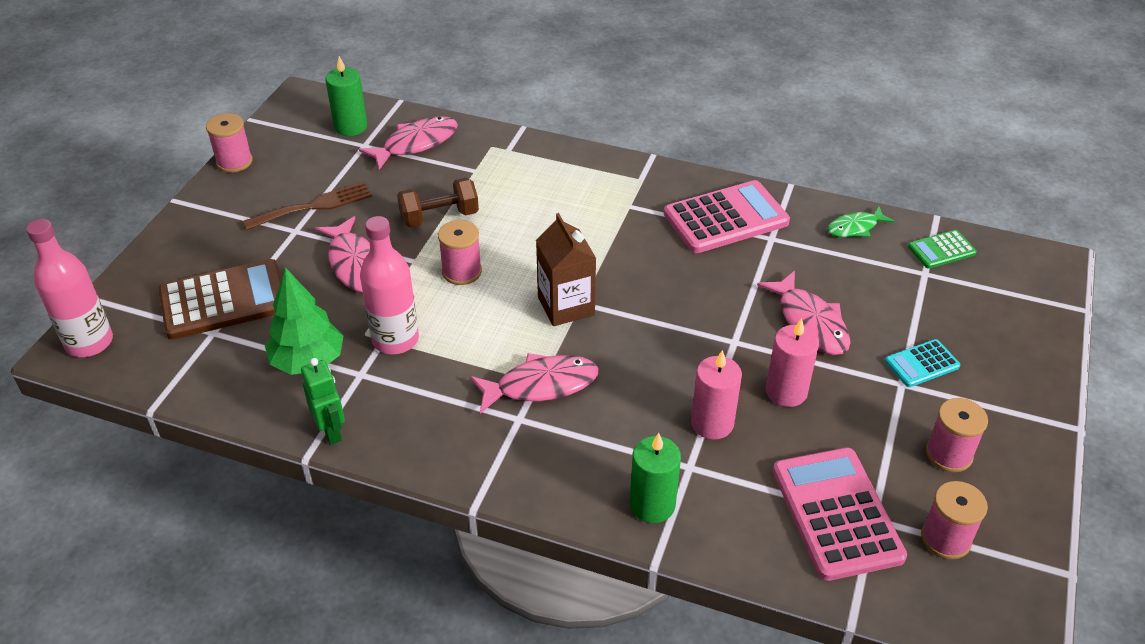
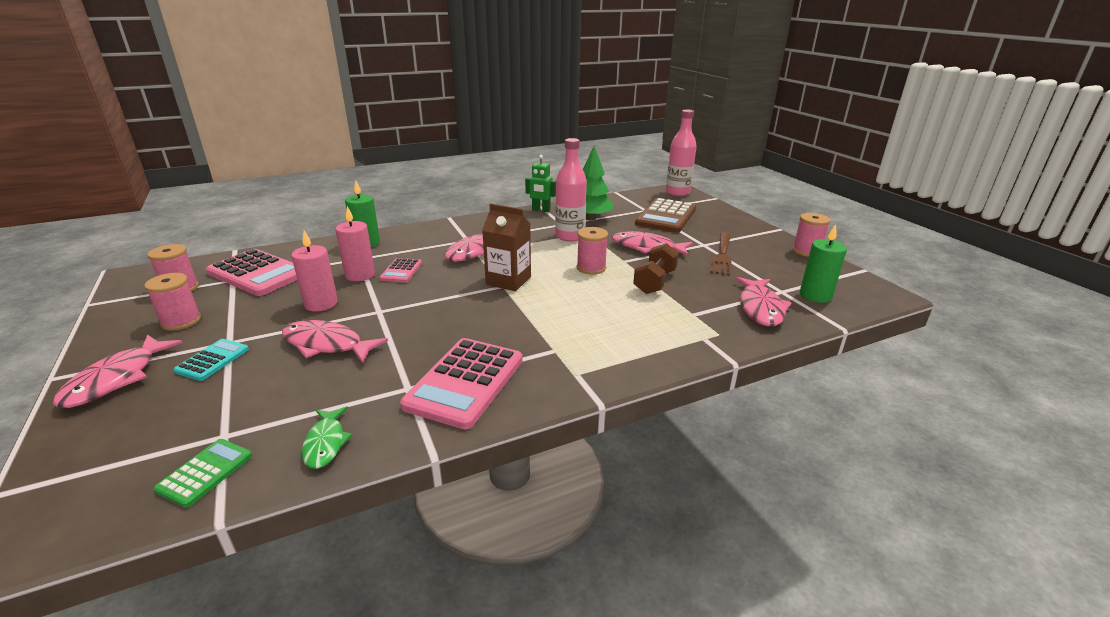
camera: 135 degrees right, 15 degrees down
(659, 399) = (401, 271): none -> pink calculator
(855, 228) = (325, 443): green fish -> green fish turned 150 degrees clockwise
(1014, 389) = (116, 379): none -> pink fish

